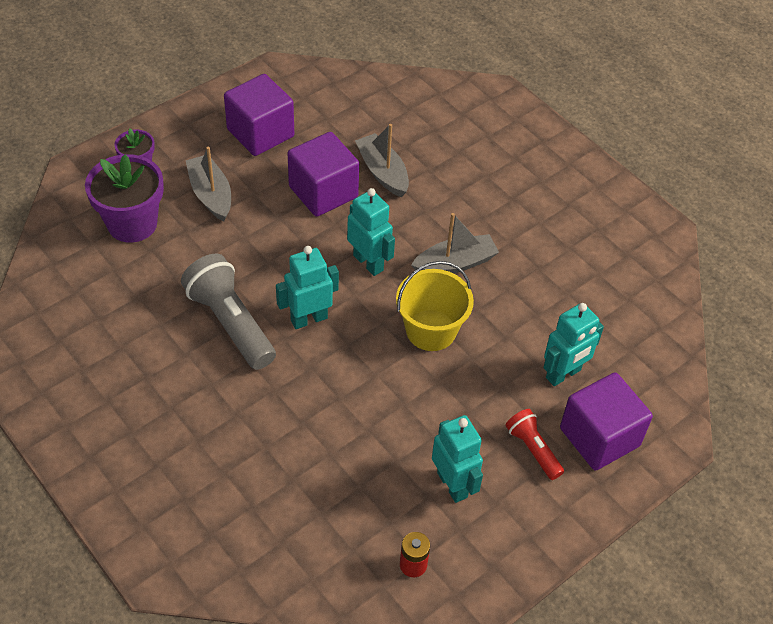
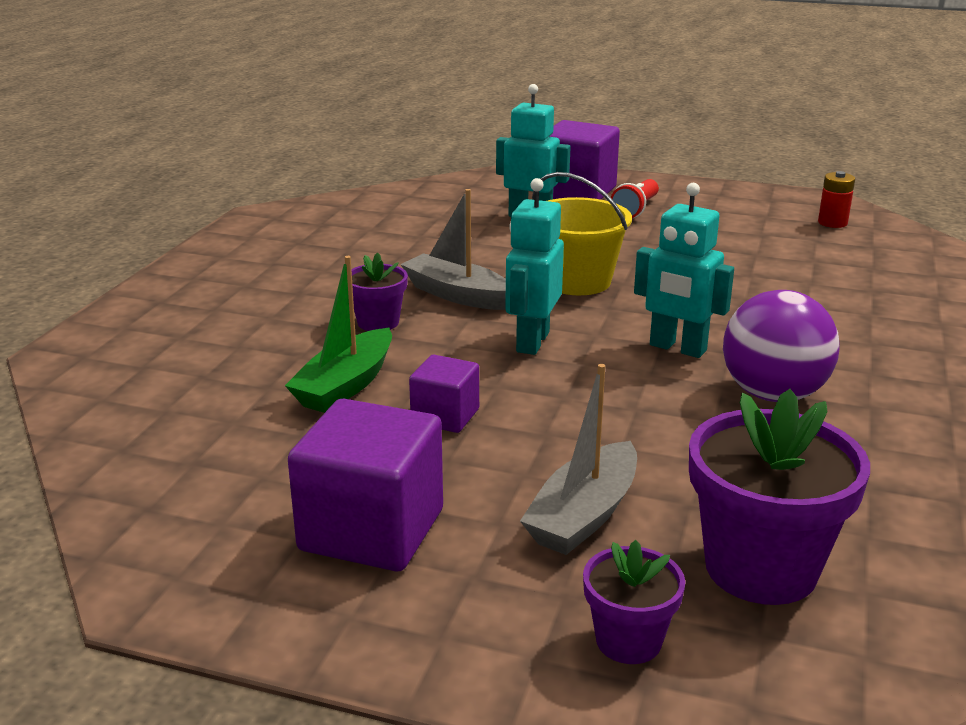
camera: 120 degrees left, 25 degrees down
(230, 323) = (773, 395): grey flashlight -> purple ball
(323, 192) = (445, 416): purple cube -> purple cube, size x0.55
(383, 172) = (346, 385): grey boat -> green boat
(444, 213) = (378, 322): none -> purple flower pot
(452, 484) = (732, 228): turquoise robot -> none

